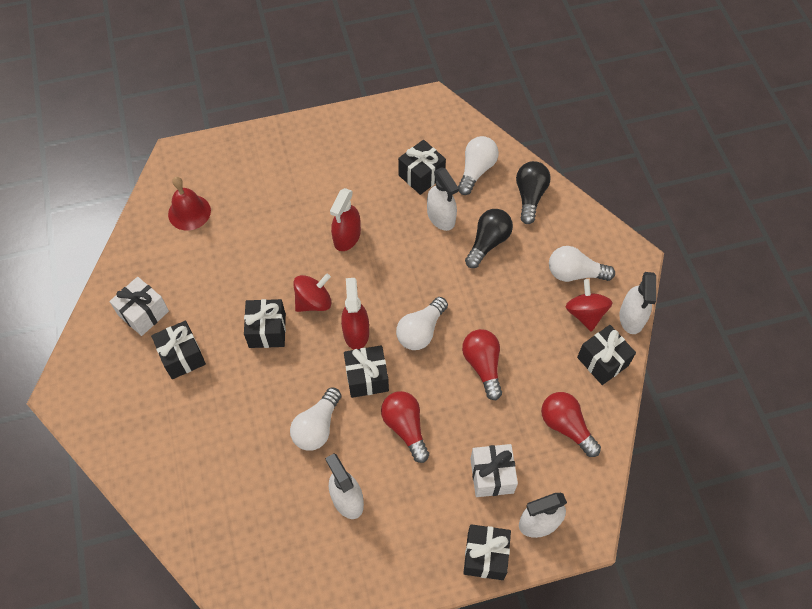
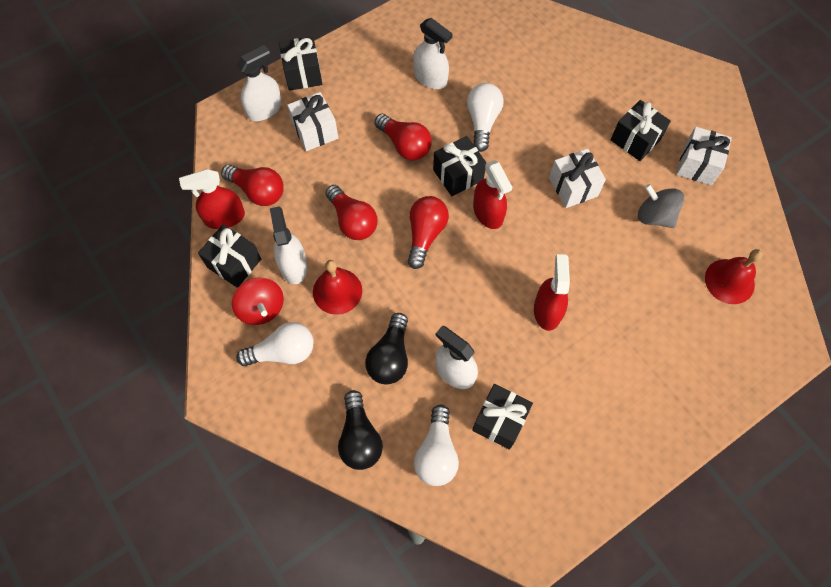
camera: 160 degrees right, 5 degrees up
(213, 281) = (654, 216): none -> grey spinning top
(267, 330) = (573, 187): black gift -> white gift
(313, 301) = (544, 229): red spinning top -> none
(421, 331) = (425, 234): white light bulb -> red light bulb
(515, 307) = (337, 291): none -> red bell
(604, 409) = (224, 217): none -> red spray bottle
(631, 317) = (211, 320): white spray bottle -> white spray bottle (293, 265)

